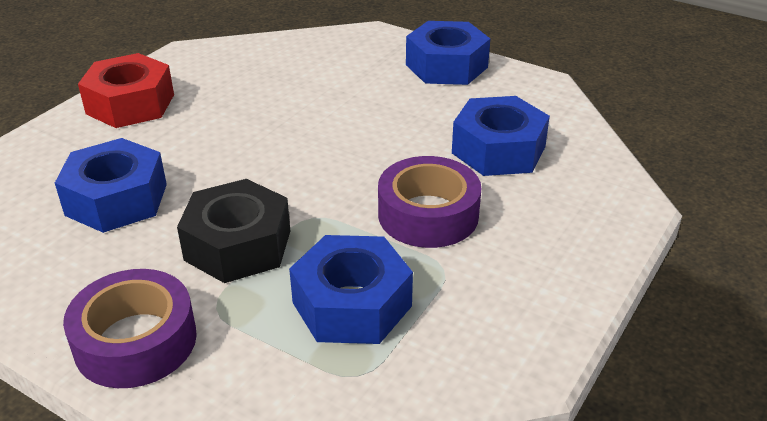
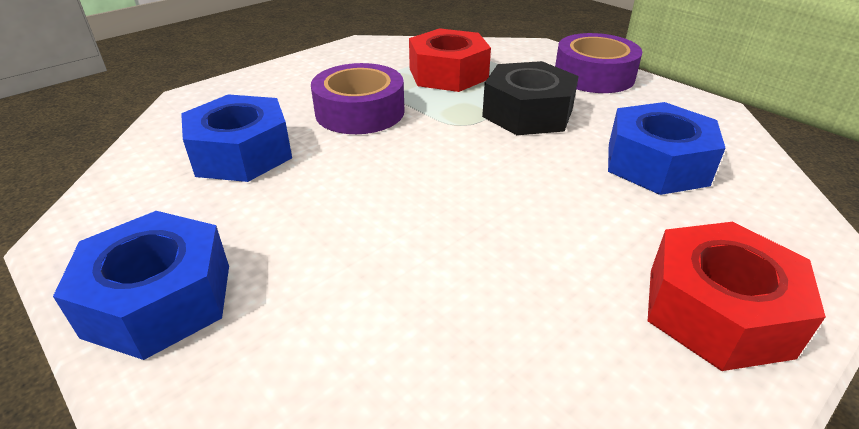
camera: 165 degrees left, 0 degrees up
(352, 304) = (448, 74): blue nut -> red nut

